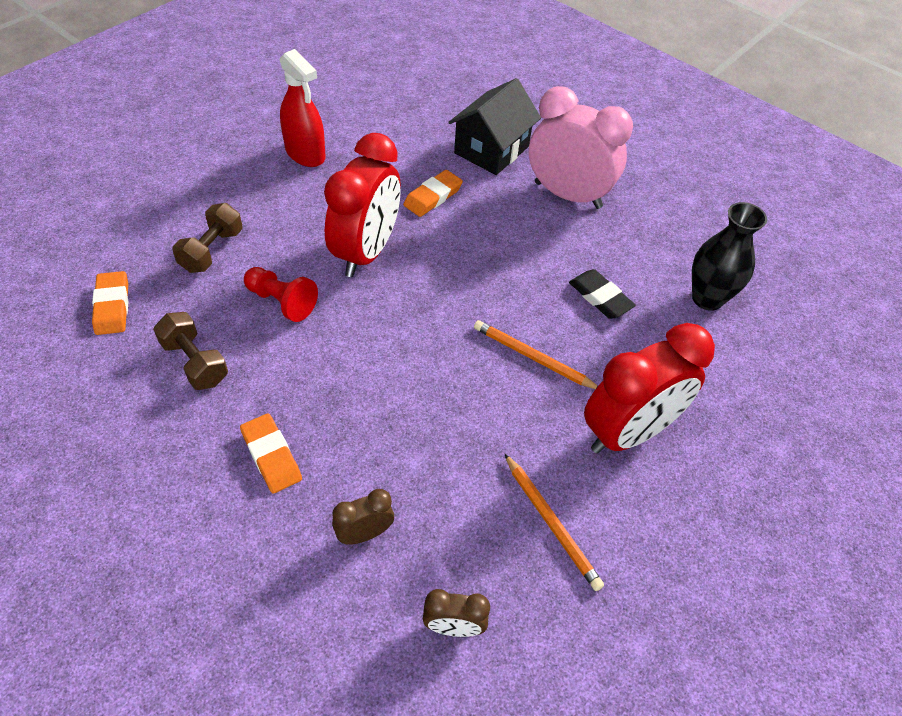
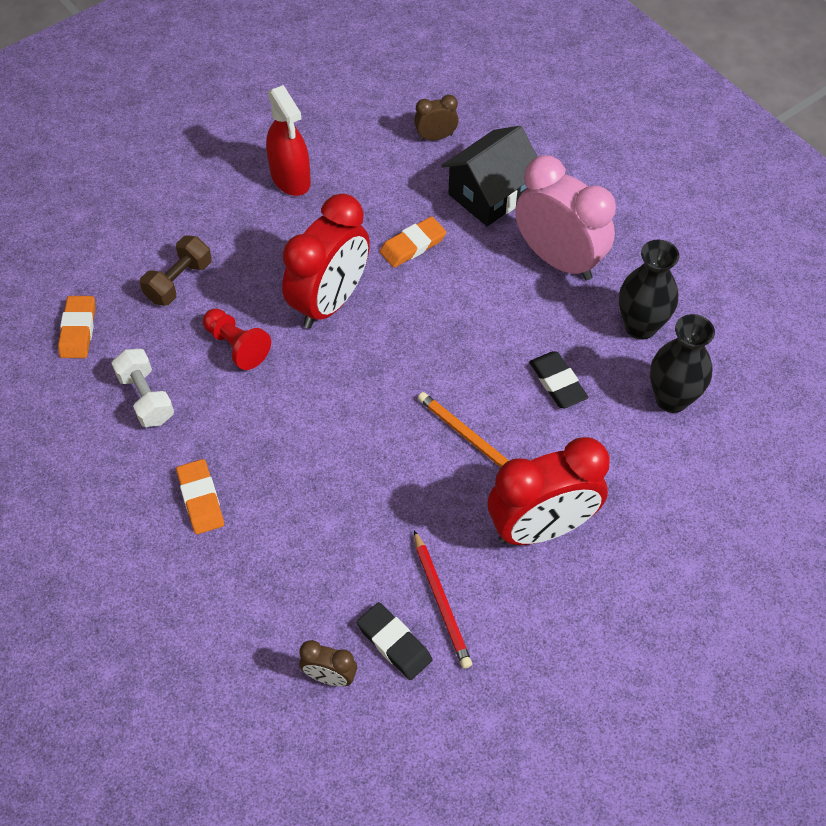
camera: 15 degrees right, 5 degrees up
(195, 362) = (146, 398): brown dumbbell -> white dumbbell
(364, 533) = (270, 583): brown clock -> brown clock (436, 137)
(514, 576) = (394, 643): none -> black eraser
(551, 522) = (441, 601): orange pencil -> red pencil
(658, 241) = (640, 326): none -> black vase

